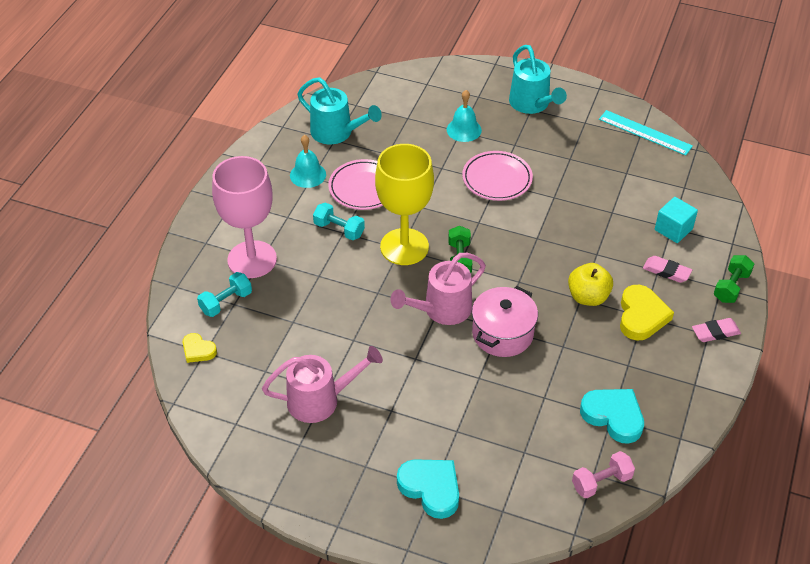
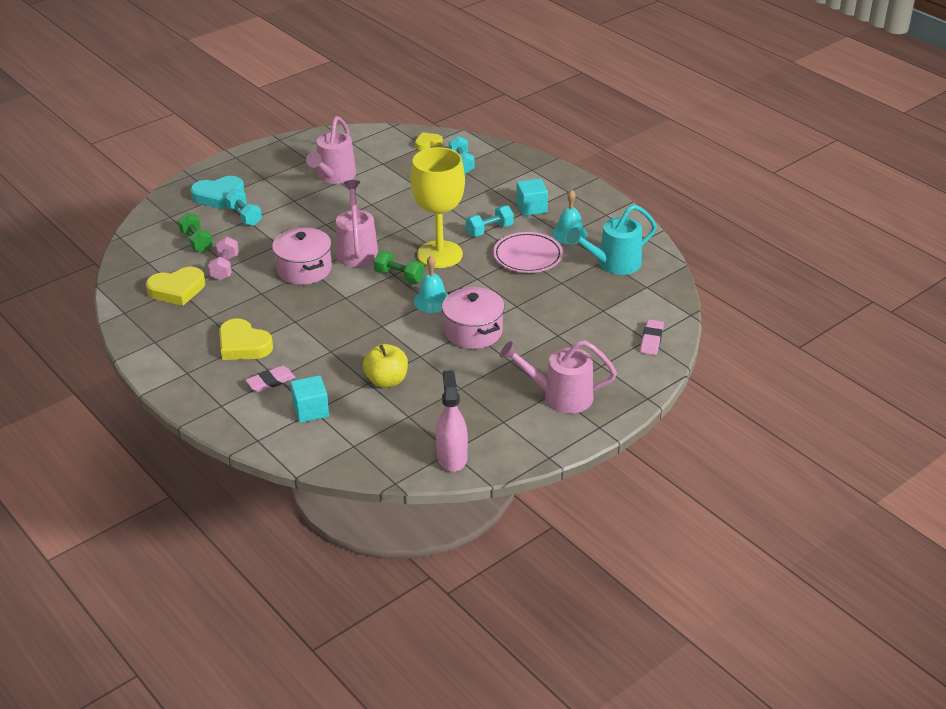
camera: 120 degrees right, 10 degrees down
(252, 259) = (494, 184): pink goblet -> none
(279, 215) = (531, 208): none -> turquoise cube
(452, 438) = (244, 216): none -> turquoise dumbbell
(464, 130) = (558, 337): turquoise bell -> turquoise bell (432, 301)
(497, 179) = (473, 331): pink plate -> pink pot
(532, 105) = (559, 396): turquoise watering can -> pink watering can
(588, 297) = (292, 326): yellow apple -> yellow apple (386, 381)
(601, 482) = (138, 262): pink dumbbell -> pink dumbbell (225, 268)
(613, 416) = (177, 290): turquoise heart -> yellow heart
(645, 132) = (452, 457): turquoise ruler -> pink spray bottle
(715, 332) = (183, 377): pink eraser -> pink eraser (651, 340)
(731, 287) = (214, 412): green dumbbell -> green dumbbell (196, 242)

